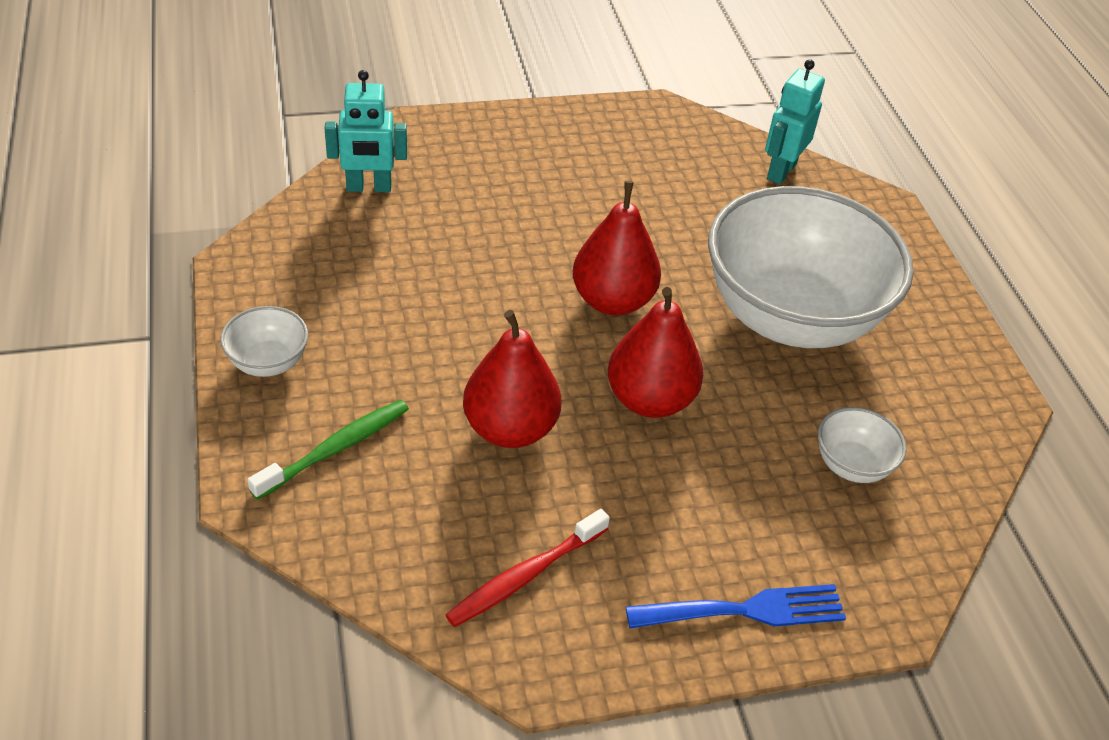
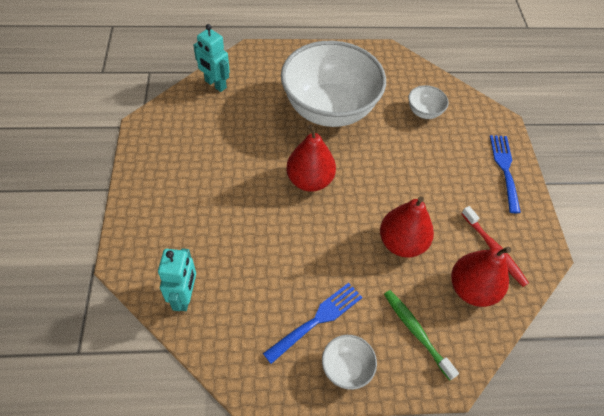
camera: 80 degrees left, 10 degrees up
(347, 325) = (317, 319): none -> blue fork
(650, 400) = (383, 178): red pear -> red pear (472, 289)

